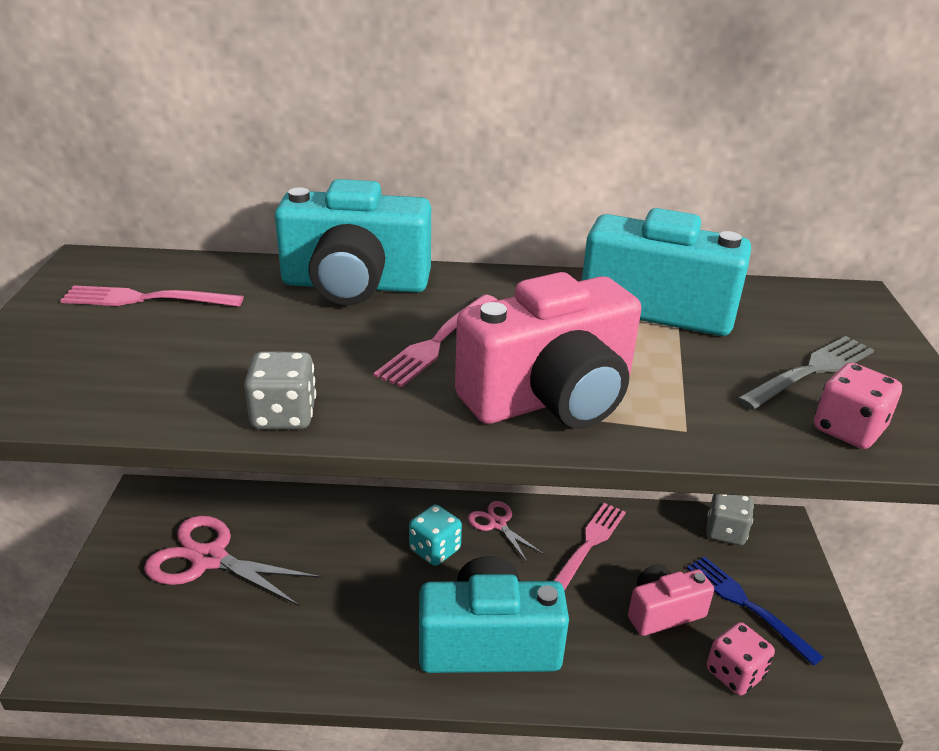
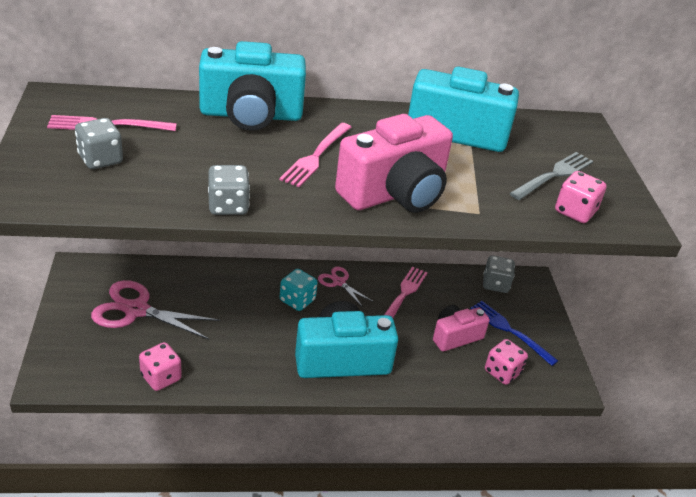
camera: 10 degrees left, 5 degrees up
(117, 345) = (100, 159): none -> grey dice
(220, 664) = (161, 377): none -> pink dice

